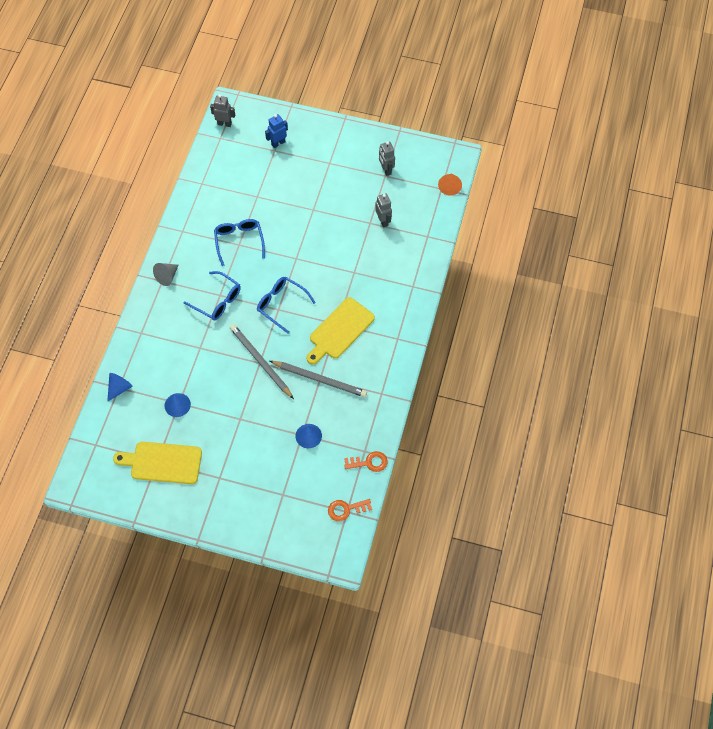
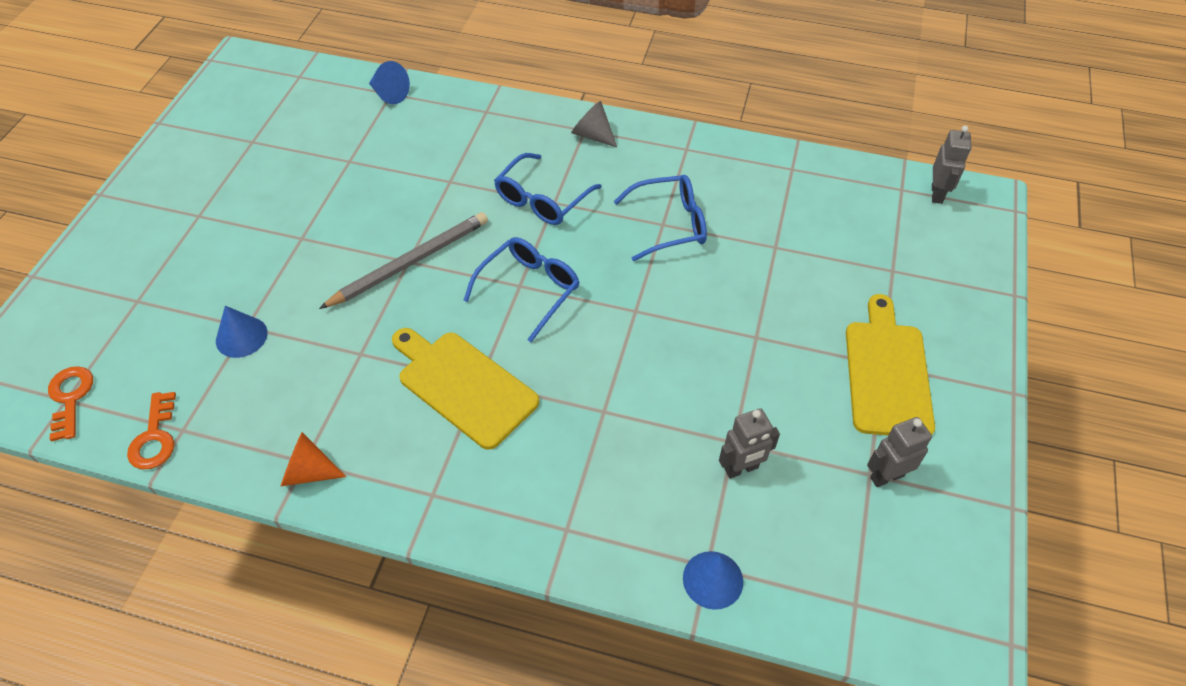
camera: 90 degrees right, 10 degrees down
(162, 462) = (247, 148): yellow cutting board -> yellow cutting board (887, 373)
(177, 405) = (346, 159): blue cone -> blue cone (713, 579)
(278, 143) = (912, 276): blue robot -> none
(320, 379) = (357, 353): grey pencil -> none
(449, 187) = (863, 625): orange cone -> orange cone (308, 472)

